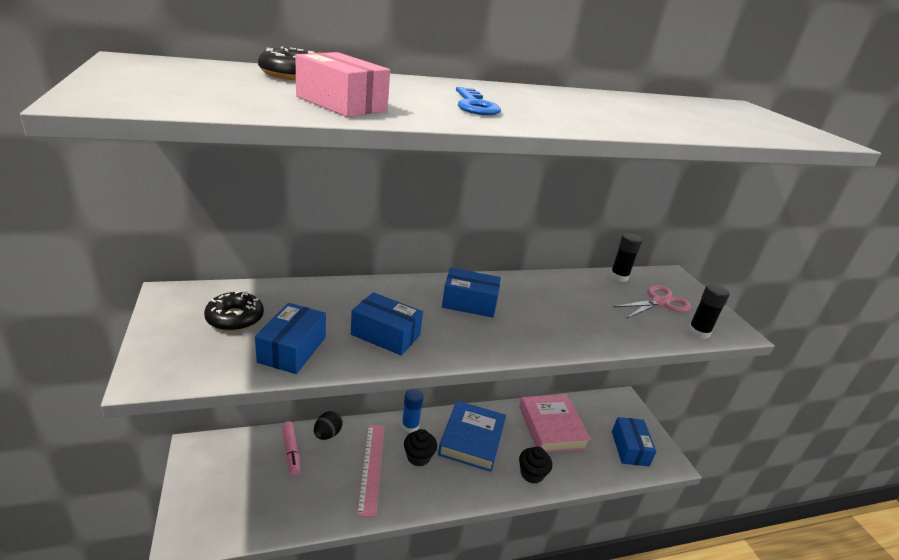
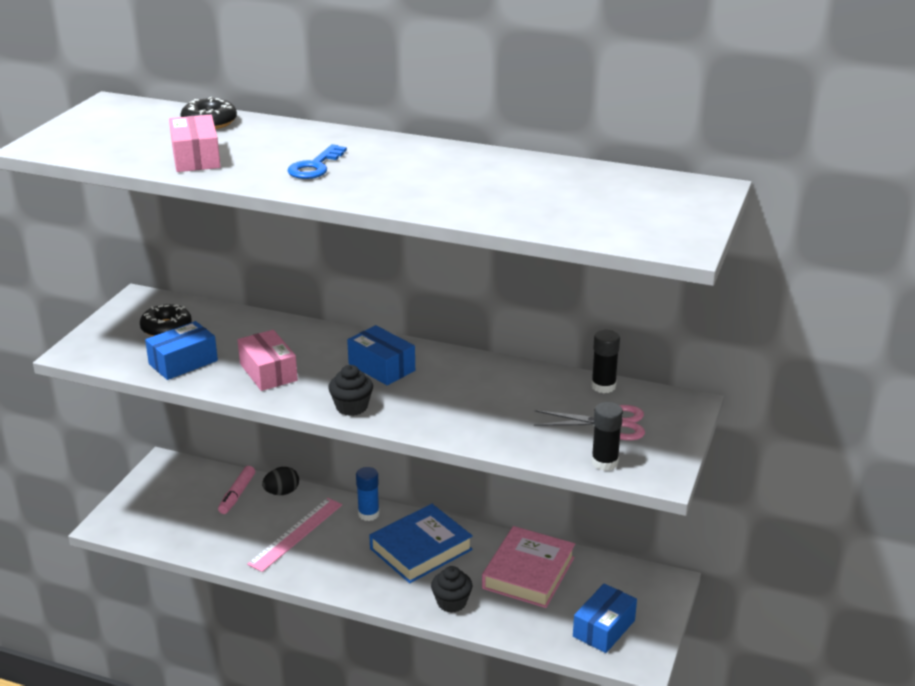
camera: 40 degrees right, 0 degrees up
(385, 335) = (268, 372): blue box -> pink box
(418, 457) = (349, 543): black cupcake -> black cupcake (351, 407)

